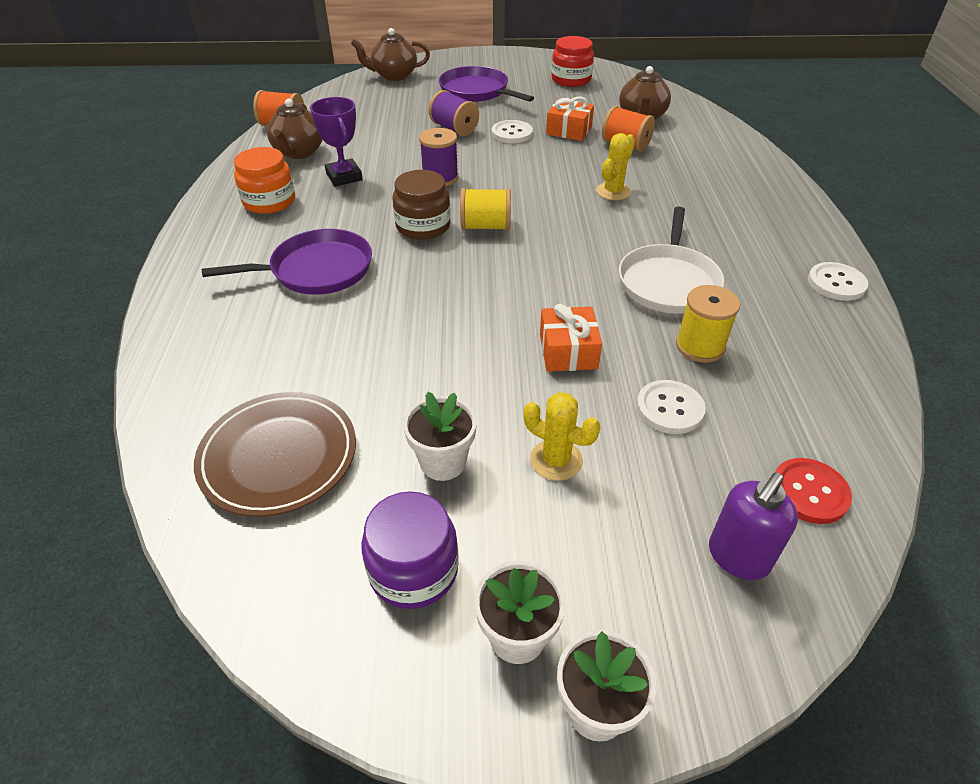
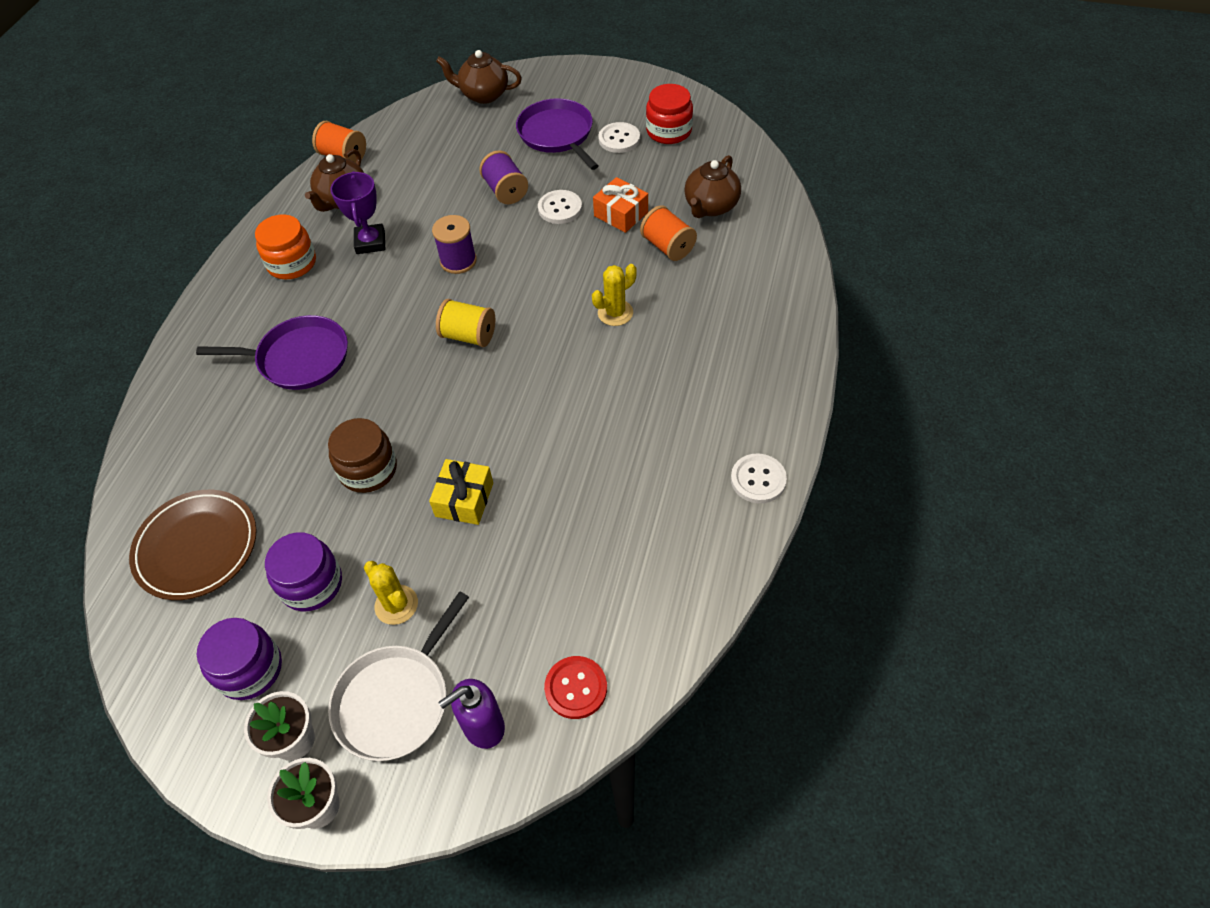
camera: 20 degrees right, 10 degrees up
(423, 226) = (413, 323): brown jar -> brown jar (368, 469)
(443, 462) = (311, 584): white flower pot -> purple jar
(568, 351) = (464, 499): orange gift -> yellow gift
(668, 281) = (598, 441): white pan -> white pan (396, 700)
(669, 408) = (514, 580): white button -> white button (619, 139)
(700, 346) = (580, 522): yellow spool -> none

